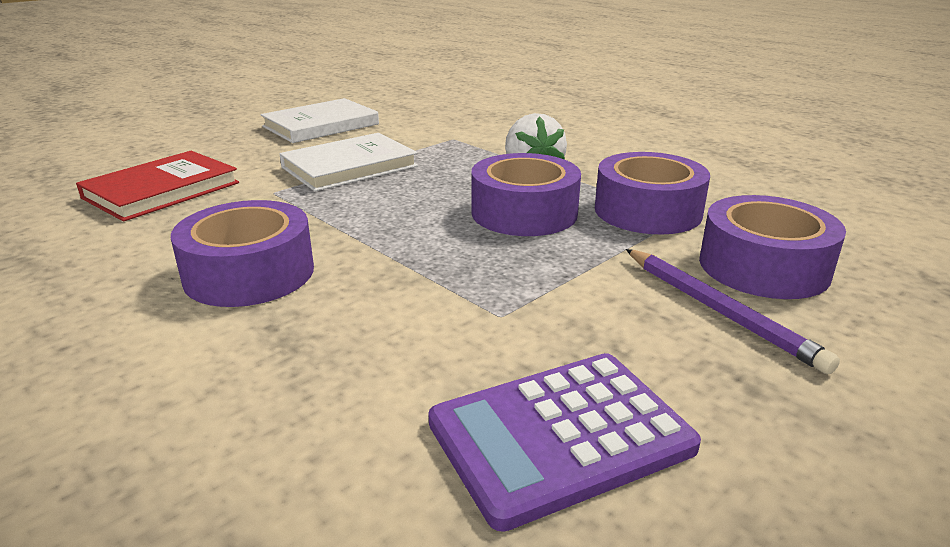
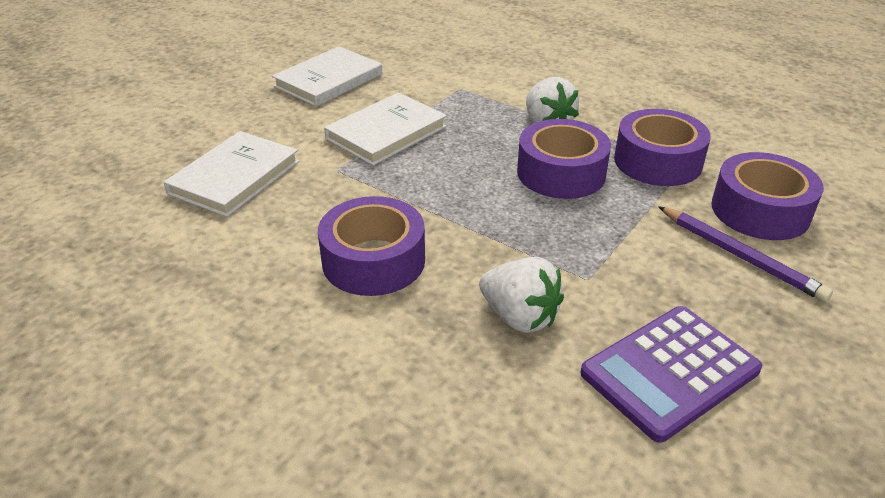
camera: 10 degrees left, 10 degrees up
(161, 190) = (234, 177): red book -> white book
(386, 347) = (519, 317): none -> white strawberry

